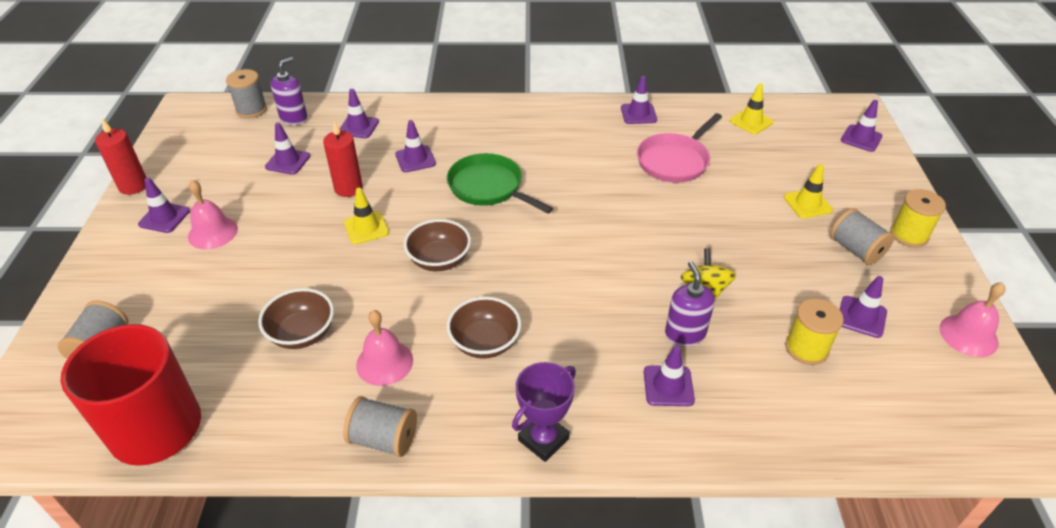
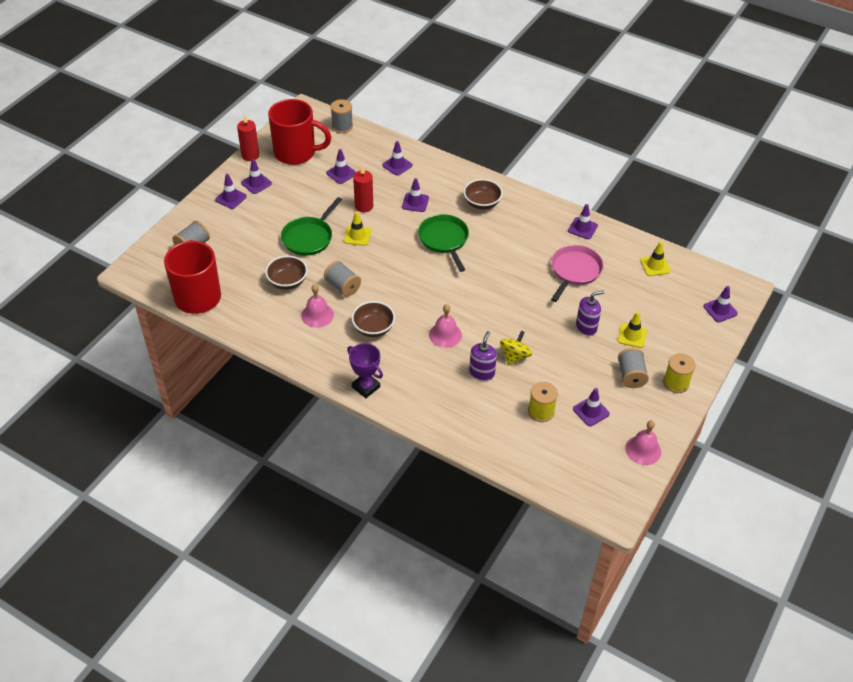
camera: 30 degrees right, 5 degrees up
(204, 160) = (296, 153): none -> red mug
(213, 232) = (276, 203): pink bell -> pink bell (445, 335)
(294, 118) = (363, 143): purple soap dispenser -> purple soap dispenser (586, 327)
(295, 257) = (309, 237): none -> green pan
(383, 439) = (293, 351): grey spool -> grey spool (342, 286)
(439, 260) = (383, 273): brown bowl -> brown bowl (482, 203)
(543, 439) = (366, 387): purple trophy -> purple trophy turned 60 degrees clockwise
(668, 386) = (448, 393): purple traffic cone -> purple traffic cone (231, 198)
(674, 161) = (574, 271): pink pan -> pink pan turned 135 degrees clockwise

